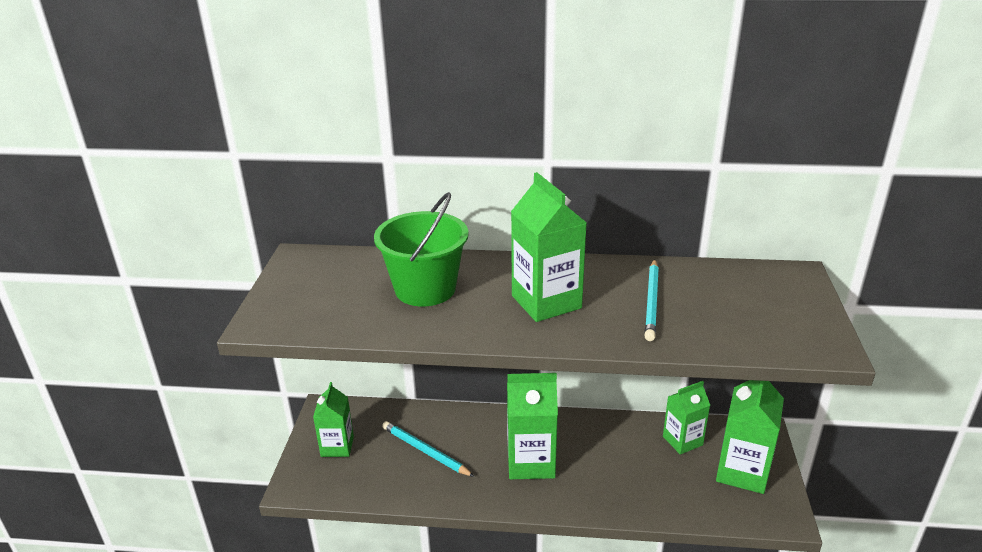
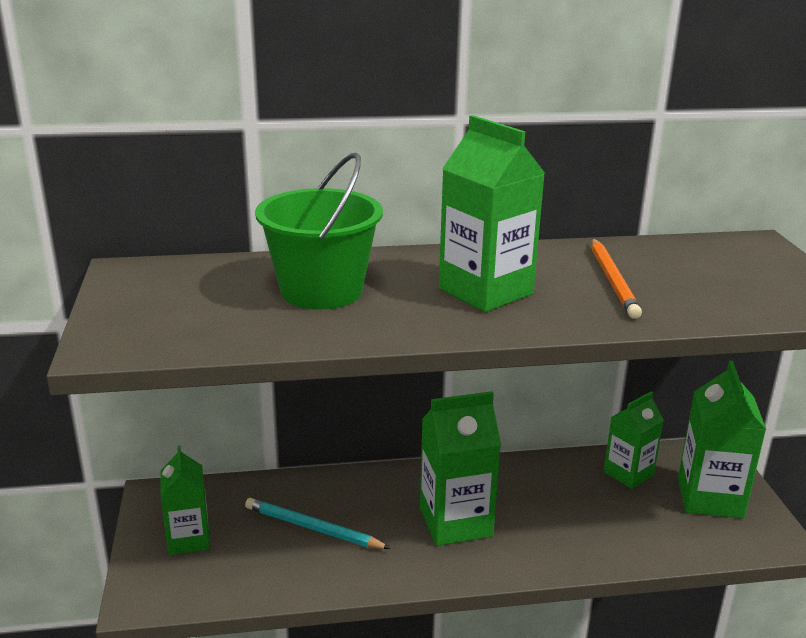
camera: 15 degrees left, 5 degrees down
(651, 301) = (612, 280): turquoise pencil -> orange pencil

